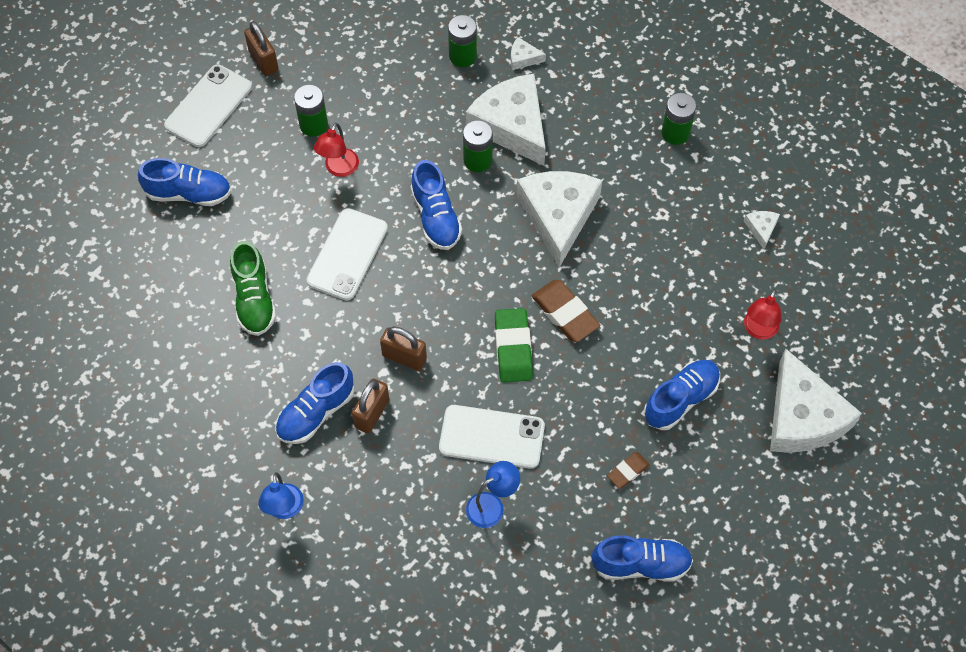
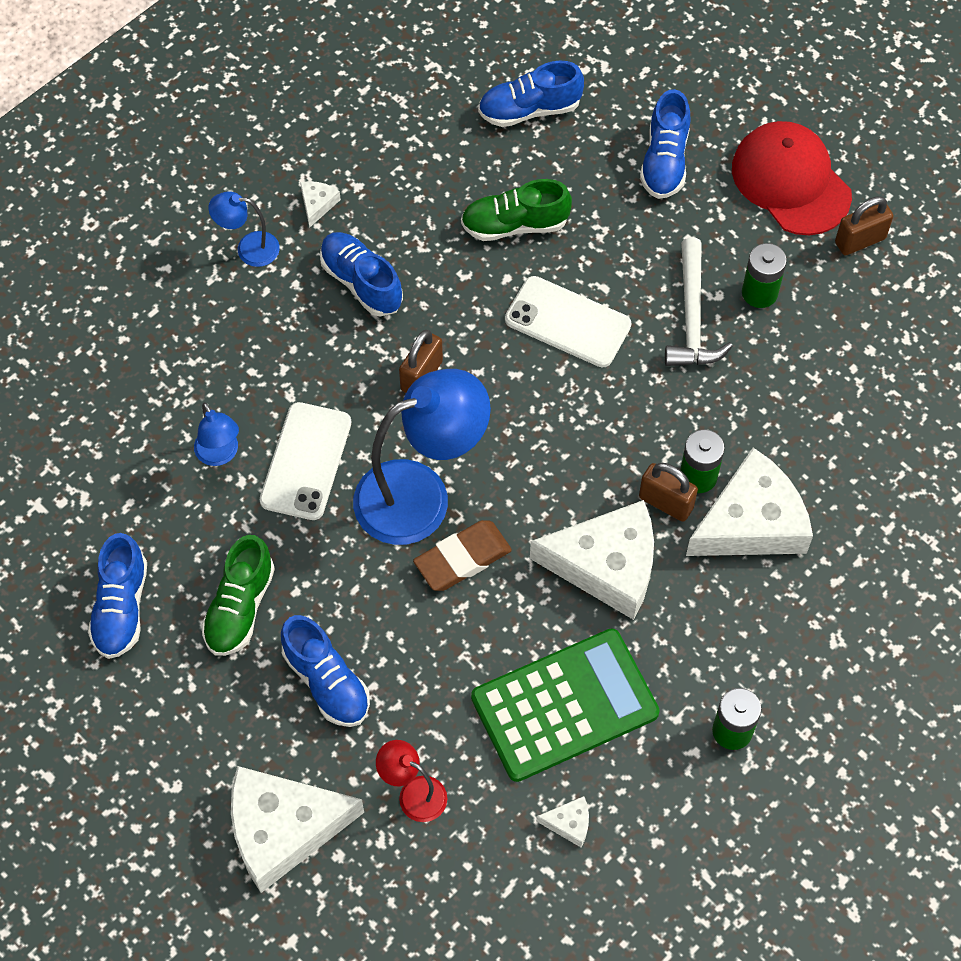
camera: 95 degrees right, 0 degrees up
(208, 106) = (791, 181): white phone -> red cap
(339, 169) = (692, 318): red lamp -> white hammer
(372, 413) = (353, 338): brown padlock -> brown padlock (666, 502)
(435, 217) = (615, 422): blue shoe -> blue shoe (529, 110)
(462, 56) = (866, 471): green battery -> none
(513, 348) = (421, 495): green eraser -> blue lamp
(523, 58) = (863, 546): white cheese -> white cheese (317, 204)
(628, 471) = (240, 607): brown eraser -> green shoe
(673, 237) = (564, 705): none -> green calculator

